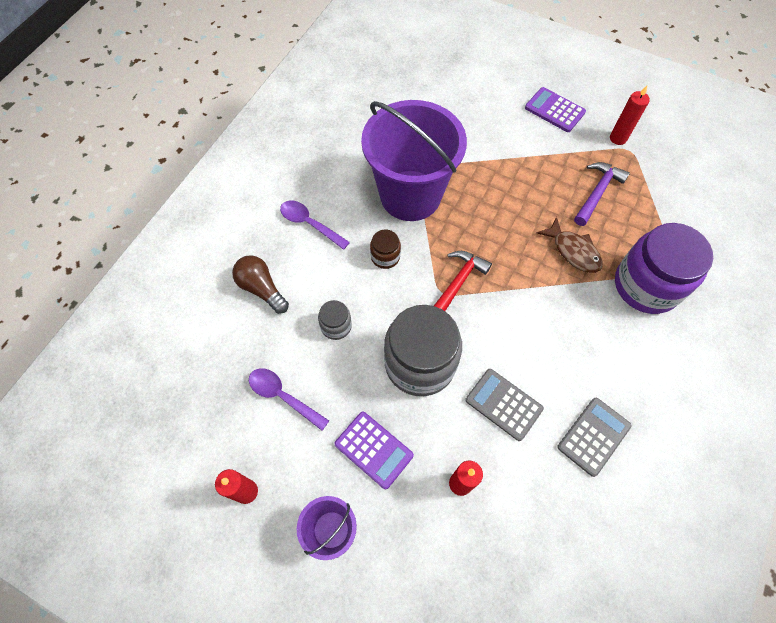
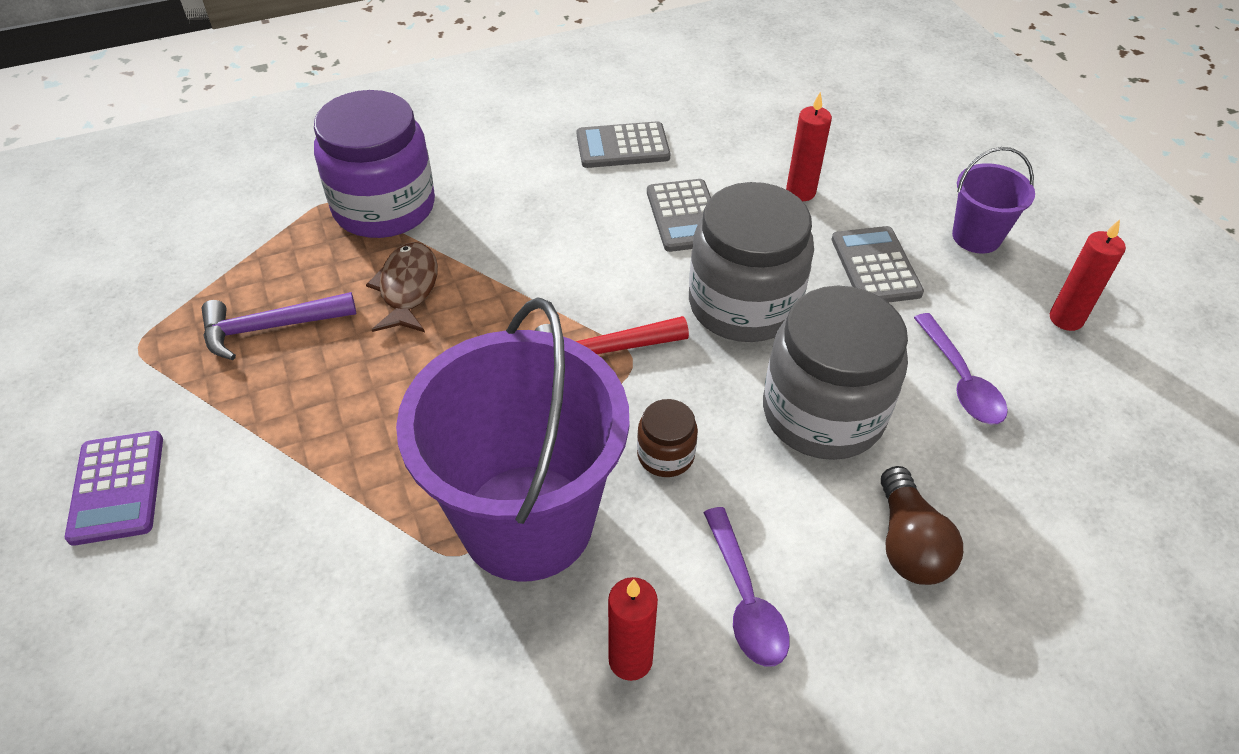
camera: 140 degrees left, 15 degrees down
(336, 326) = (823, 413): grey jar -> grey jar, size x2.21
(373, 450) = (875, 266): purple calculator -> grey calculator
(618, 138) = (119, 373): red candle -> red candle (630, 660)

